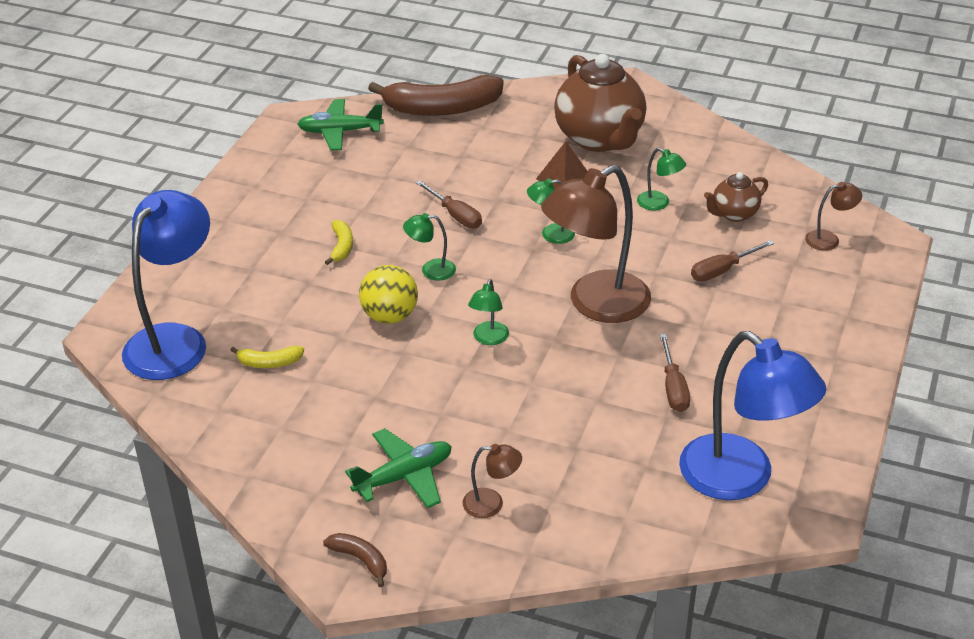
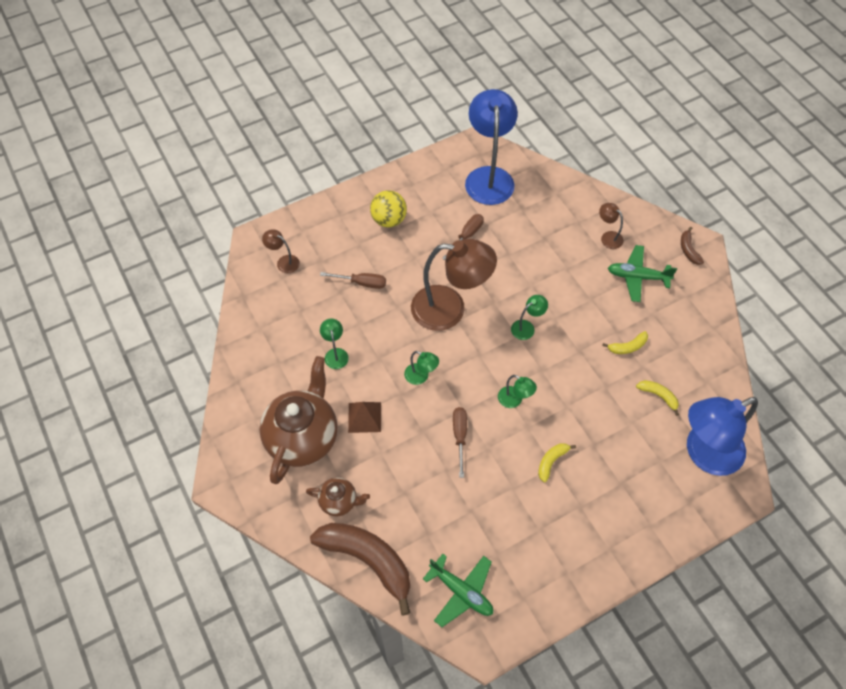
camera: 140 degrees left, 20 degrees up
(348, 389) = (627, 347): none -> yellow banana
(390, 316) = (566, 382): yellow ball -> yellow ball (389, 220)
(734, 214) = (306, 315): brown teapot -> brown teapot (339, 502)

